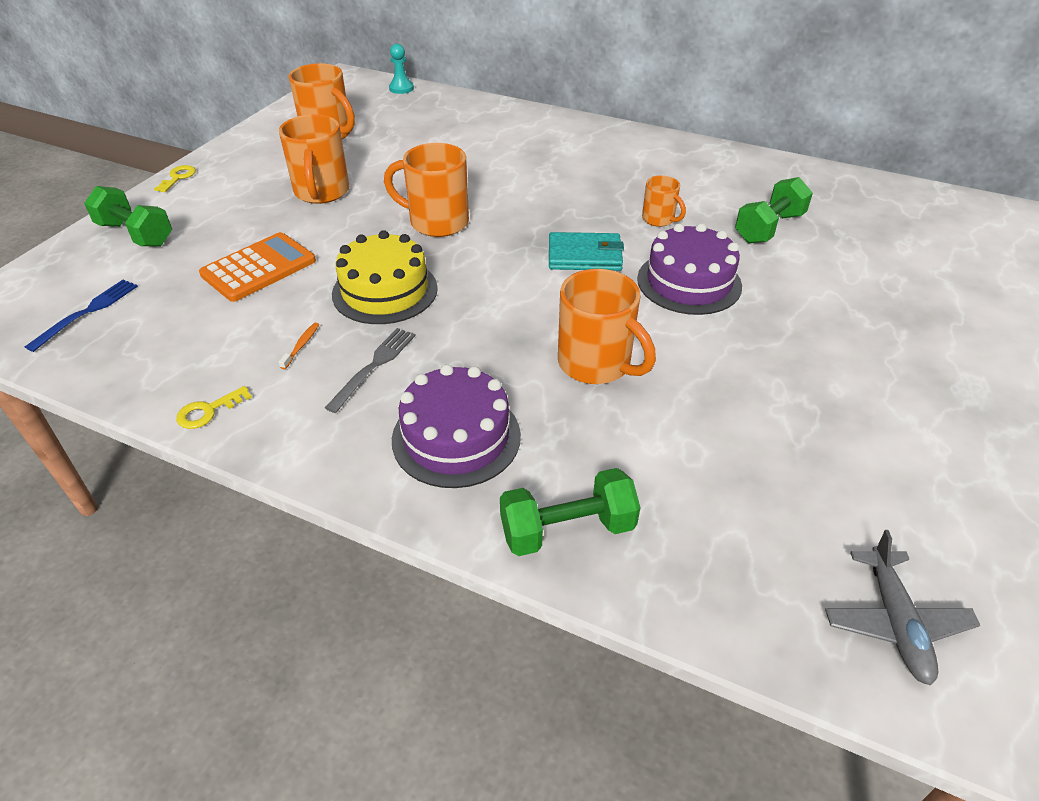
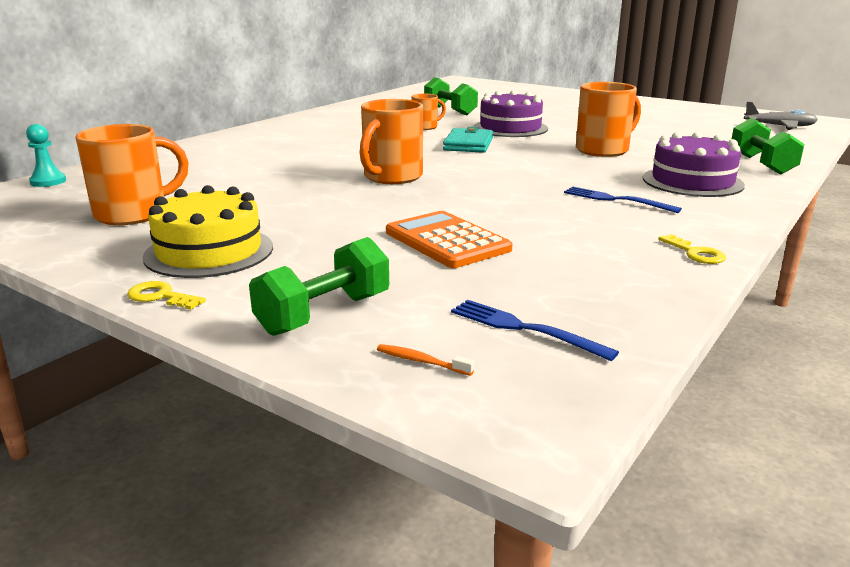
camera: 80 degrees left, 20 degrees down
(301, 345) = (589, 222): orange toothbrush -> orange toothbrush (421, 361)
(322, 192) = (292, 216): orange mug -> none
(374, 365) = (615, 200): grey fork -> blue fork
(385, 291) = (504, 195): yellow cake -> yellow cake (209, 252)

